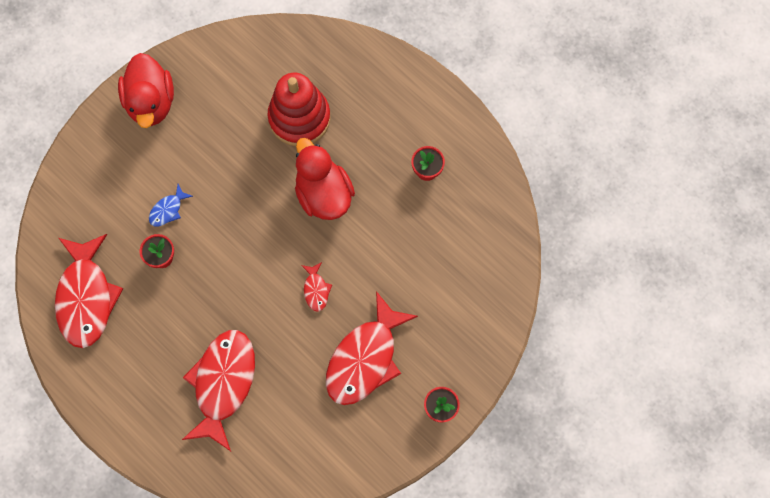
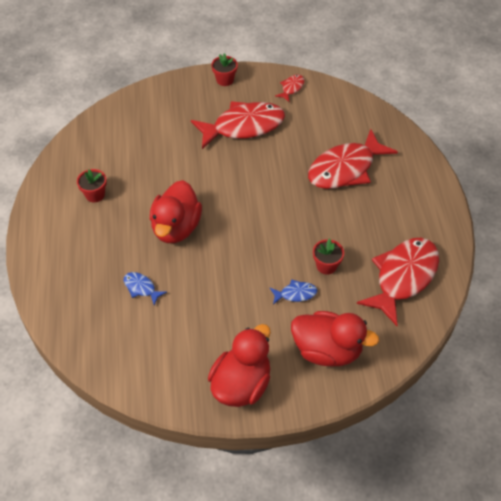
camera: 140 degrees left, 20 degrees down
(105, 179) = (327, 350): none -> red duck
(299, 118) = (141, 288): red stacking toy -> blue fish
(316, 290) = (238, 178): red fish -> red fish (291, 88)

